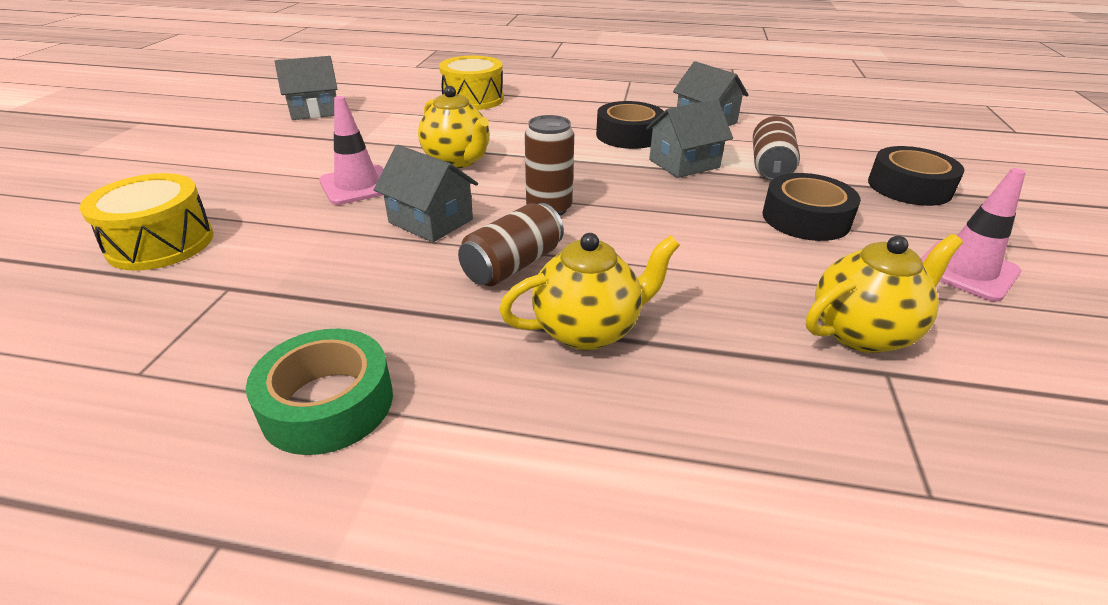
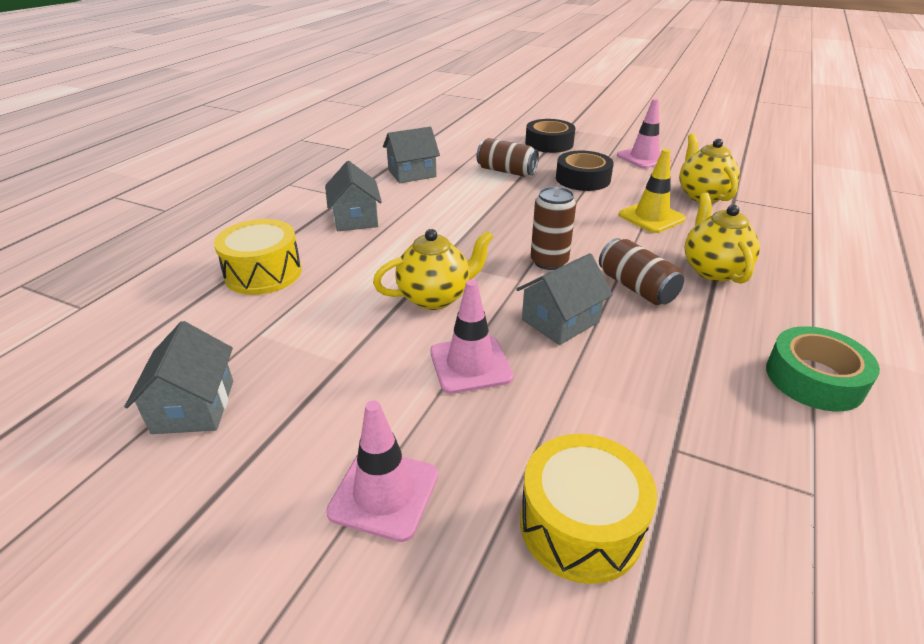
camera: 75 degrees left, 0 degrees up
(220, 173) = (384, 493): none -> pink traffic cone
(629, 135) = (422, 207): black tape -> none
(684, 163) = (489, 197): grey house -> grey house (355, 219)
(724, 277) = (651, 217): none -> yellow traffic cone

